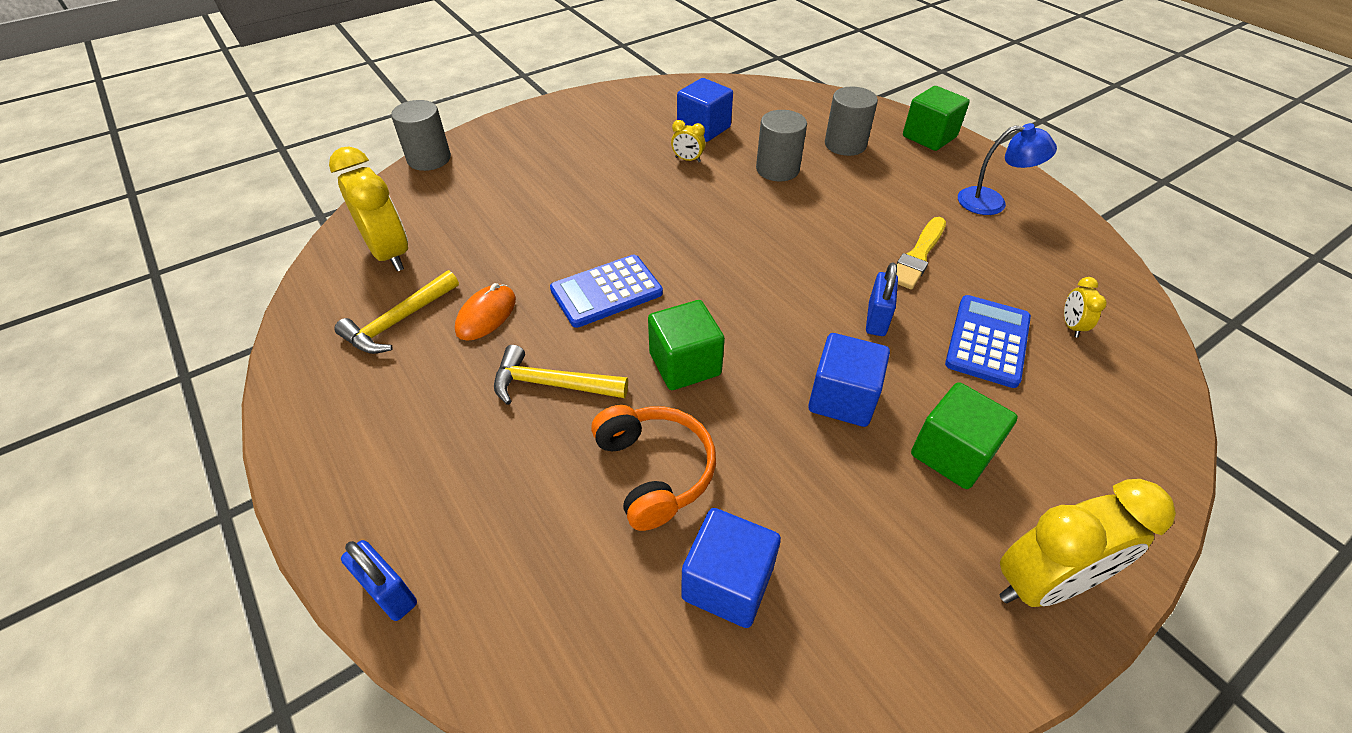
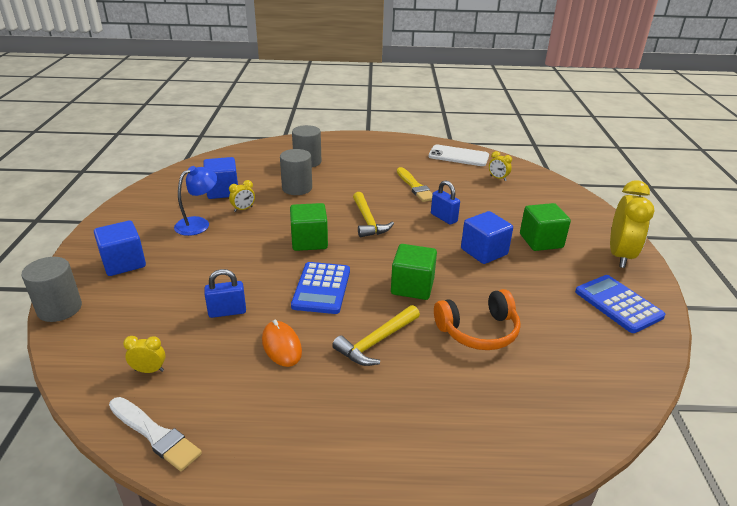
camera: 55 degrees left, 15 degrees down
(315, 305) = (155, 434): none -> white brush
(389, 592) = (483, 479): blue padlock -> blue padlock (227, 312)
(390, 254) = (149, 370): yellow clock -> yellow clock, size x0.45
(399, 321) = (235, 391): yellow hammer -> yellow hammer (368, 221)
(654, 471) = (478, 331): orange headphones -> orange headphones turned 150 degrees clockwise
(727, 583) = (566, 338): blue cube -> blue cube (124, 263)
(929, 137) = (336, 141): green cube -> green cube (309, 241)
(987, 341) = (487, 199): blue calculator -> blue calculator (618, 304)
(992, 202) = (403, 153): blue lamp -> blue lamp (198, 223)
(1070, 255) = (458, 156): none -> white phone

